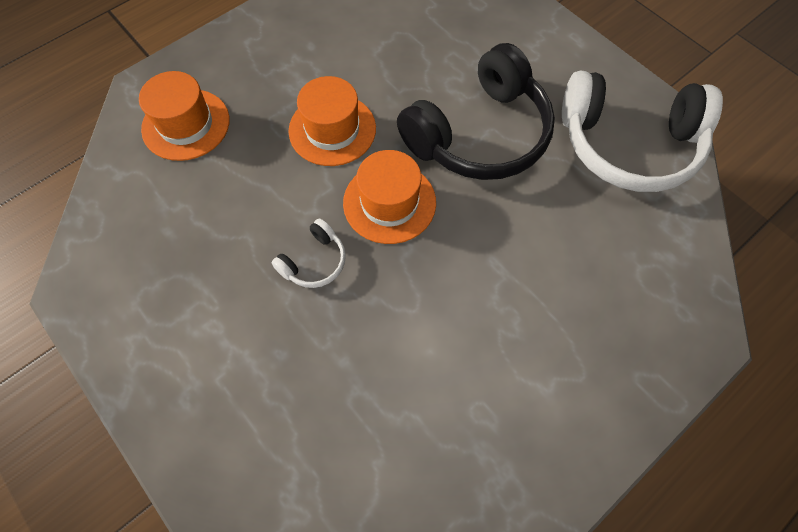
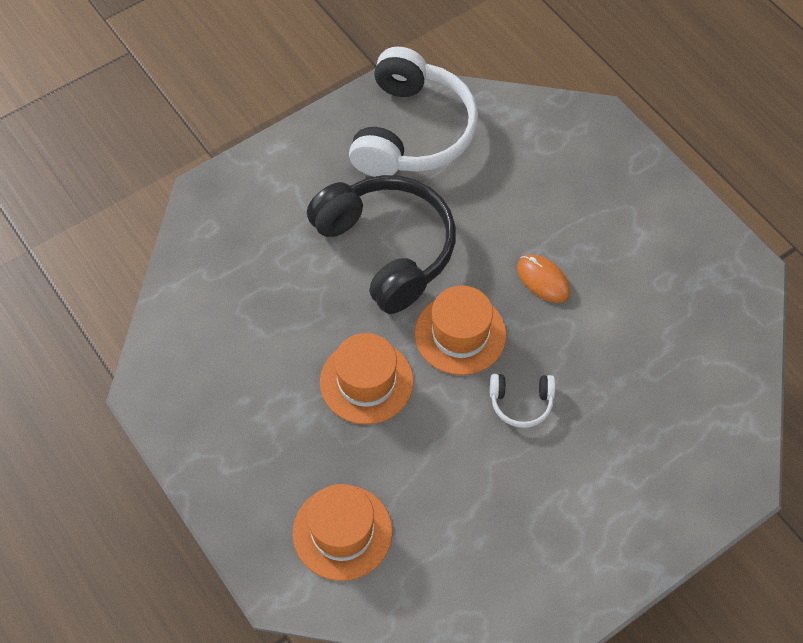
camera: 85 degrees left, 5 degrees down
(314, 261) = (521, 403): white headphones -> white headphones turned 135 degrees clockwise
(464, 278) = (543, 280): none -> orange mouse

